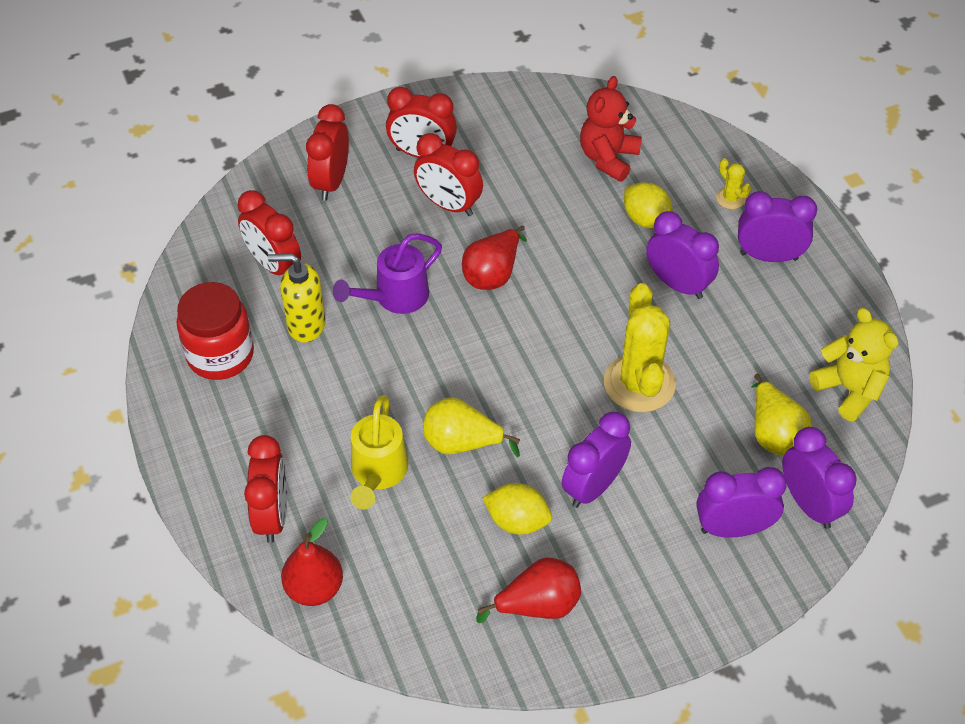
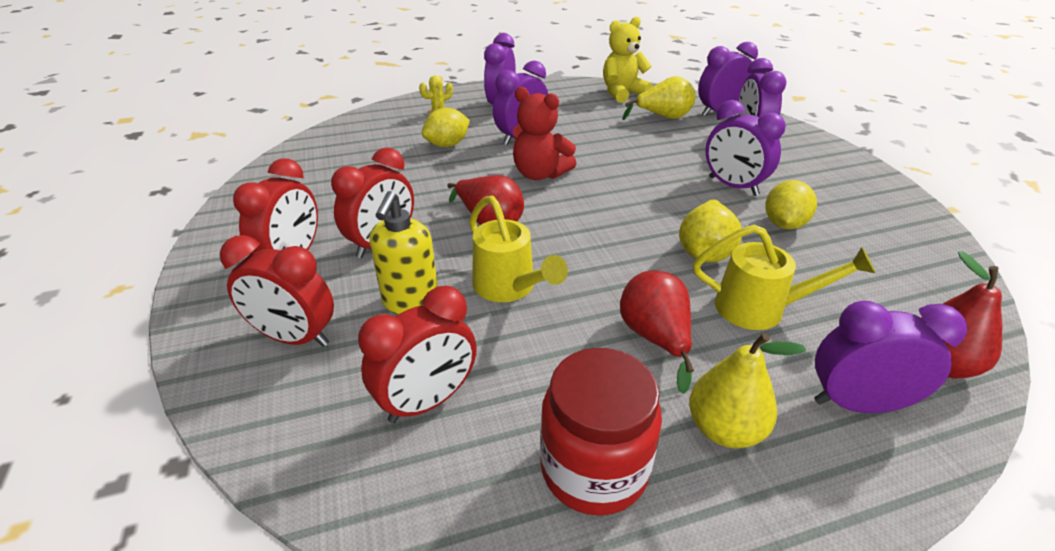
camera: 85 degrees left, 15 degrees down
(250, 428) = (724, 429): none -> yellow pear
(272, 515) = (857, 404): red clock -> purple clock
(306, 325) = (543, 367): yellow soap dispenser -> yellow soap dispenser (410, 303)
(395, 297) = (509, 287): purple watering can -> yellow watering can
(538, 605) = (866, 219): red pear -> red pear (655, 338)
(608, 158) = (367, 155): red teddy bear -> red teddy bear (540, 174)
(639, 383) = (623, 160): yellow cactus -> none

